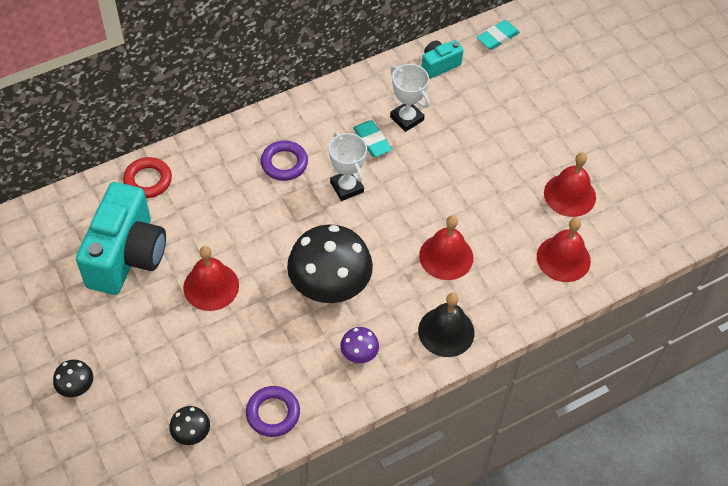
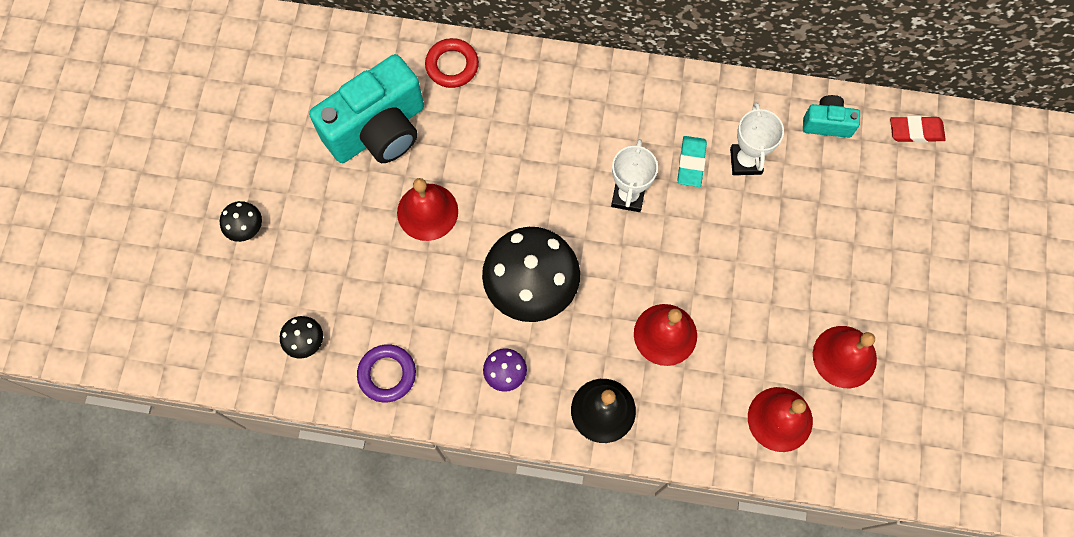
camera: 40 degrees right, 15 degrees up
(284, 163) = (588, 131): purple ring -> none
(497, 37) = (916, 131): turquoise eraser -> red eraser

